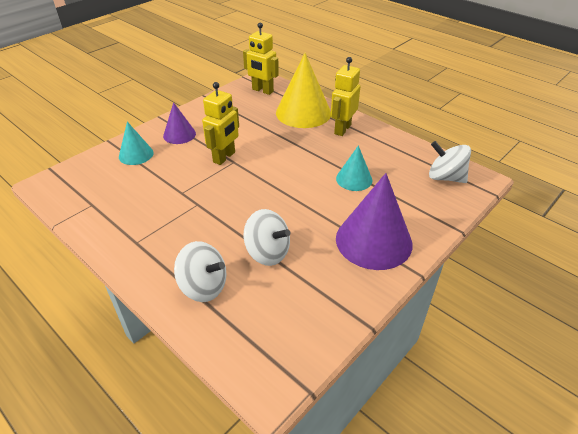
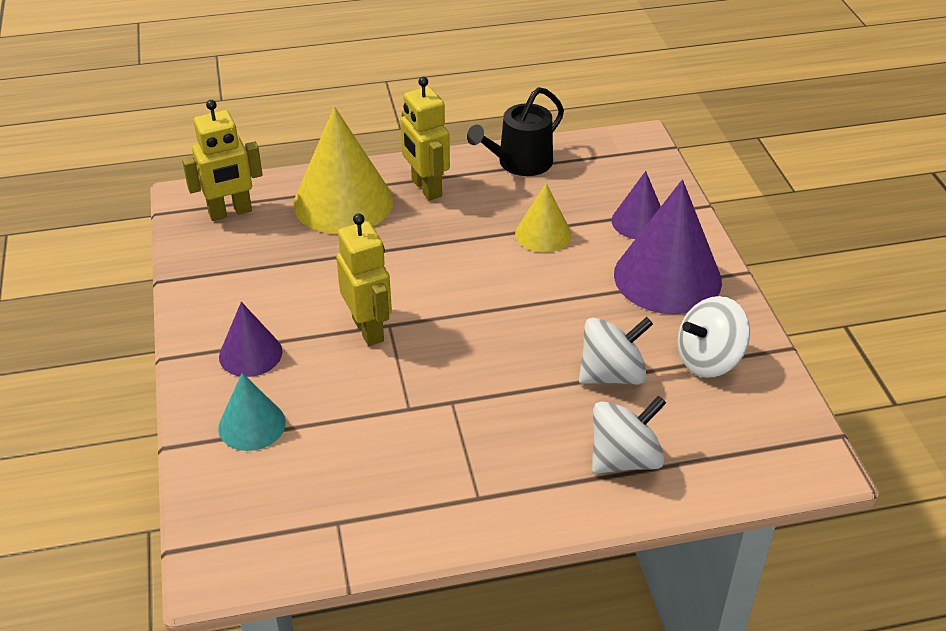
camera: 55 degrees left, 0 degrees up
(354, 179) = (543, 234): turquoise cone -> yellow cone
(400, 147) = (520, 163): none -> black watering can
(408, 209) = (639, 222): none -> purple cone
(445, 177) = (612, 163): white spinning top -> white spinning top (709, 360)

